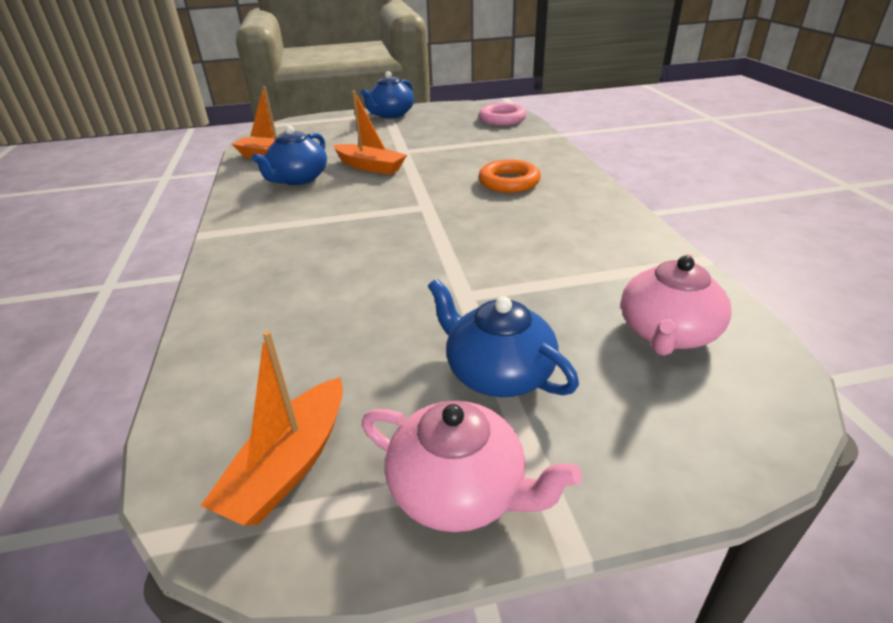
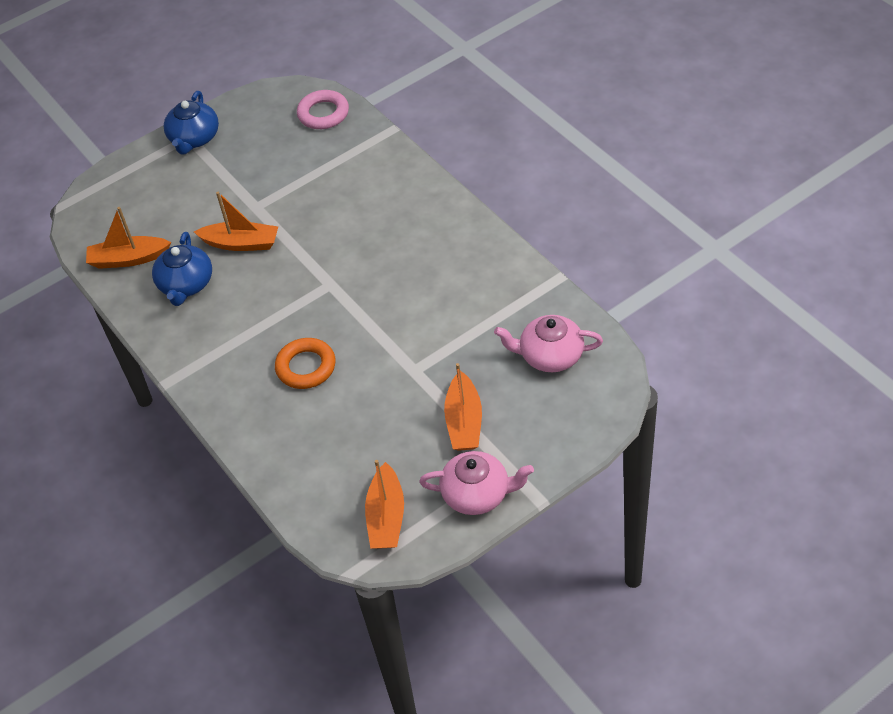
camera: 20 degrees left, 15 degrees up
(498, 372) = (464, 422): blue teapot -> orange boat
(509, 182) = (383, 227): orange ring -> orange ring (306, 367)
(667, 333) = (550, 355): pink teapot -> pink teapot turned 90 degrees clockwise

